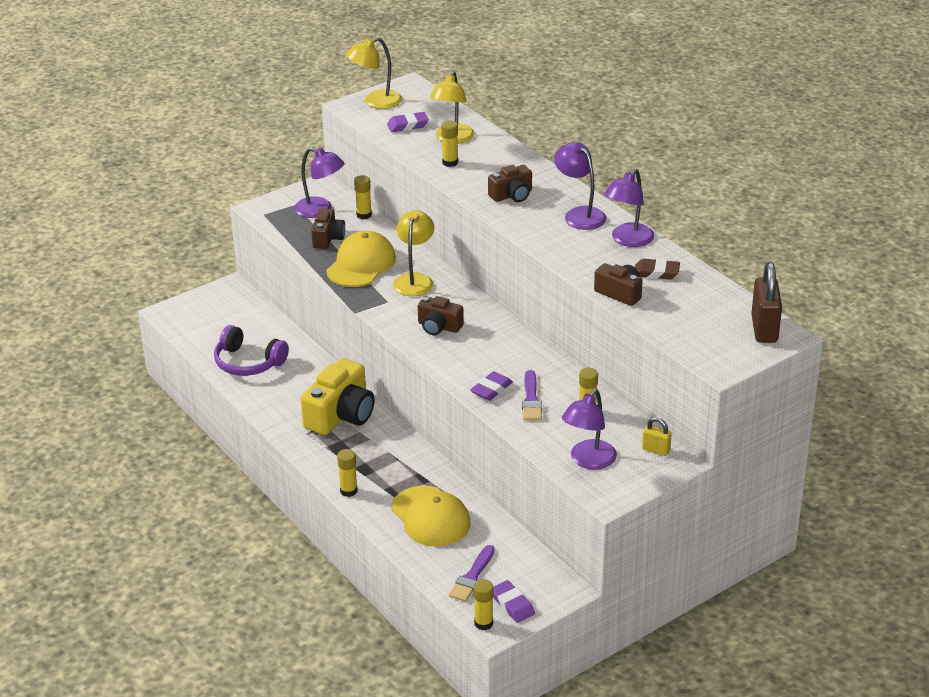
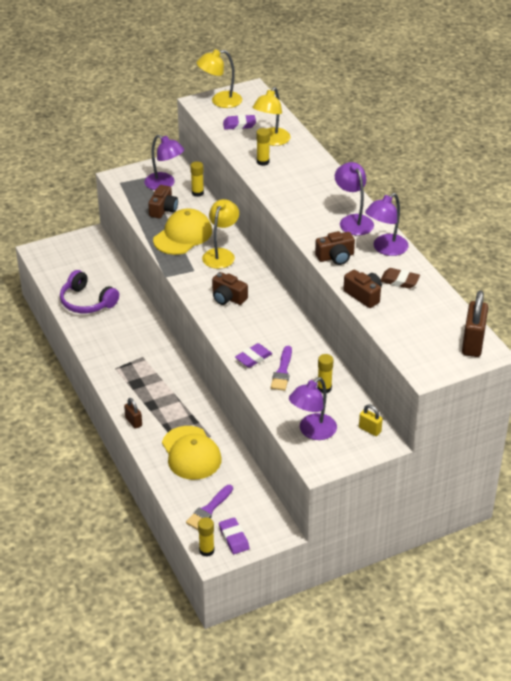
camera: 10 degrees right, 5 degrees up
(340, 415) = (145, 356): yellow camera -> none
(348, 491) = (133, 422): yellow glue stick -> brown padlock
(512, 195) = (303, 197): brown camera -> brown camera (335, 257)

